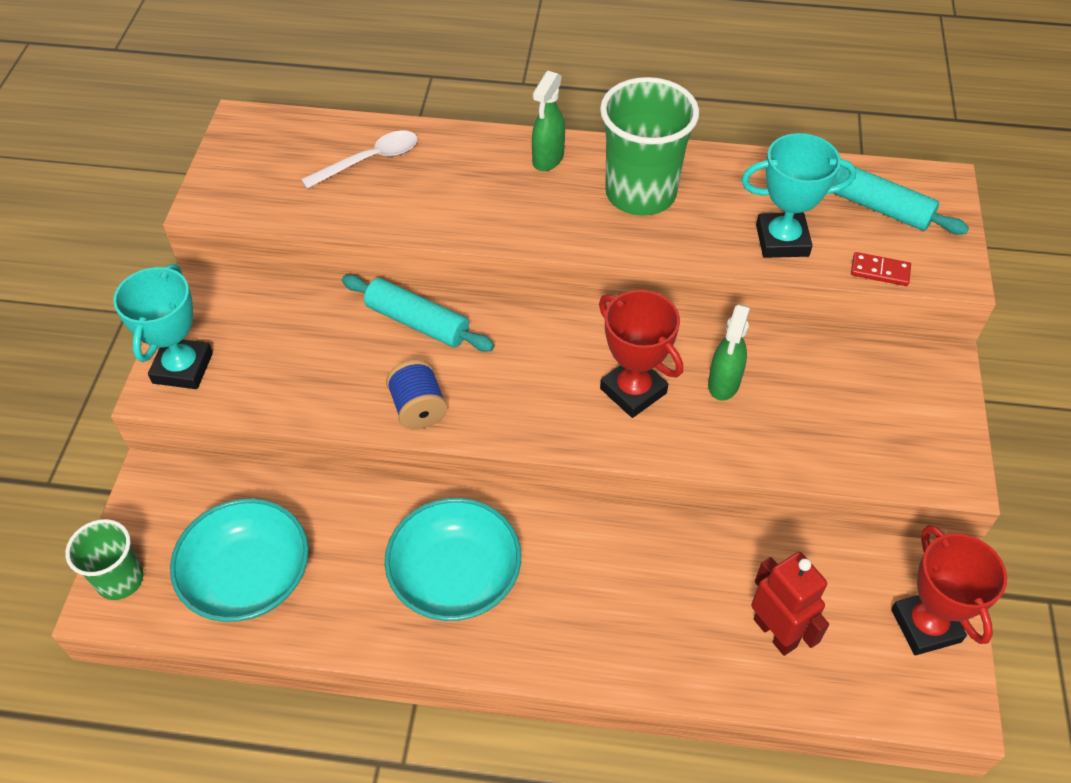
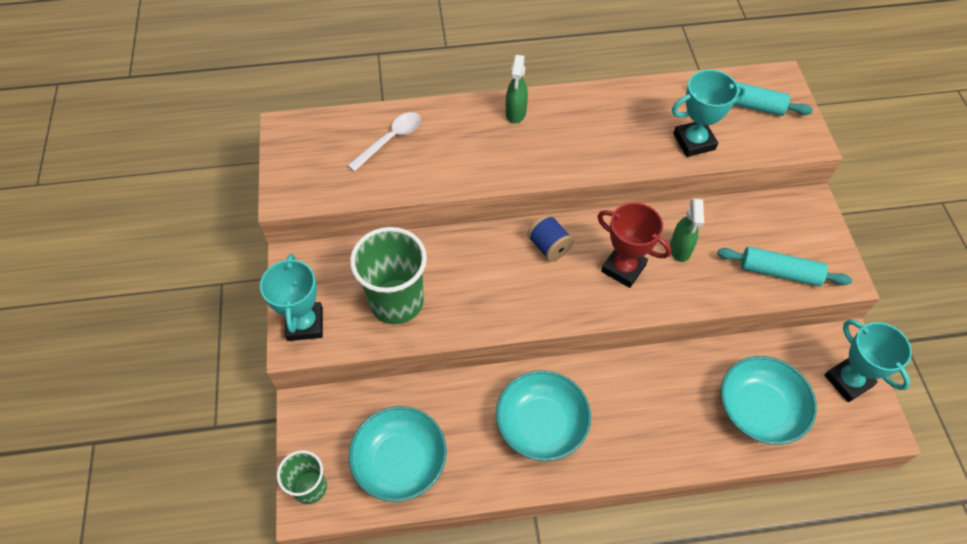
camera: 15 degrees left, 5 degrees up
(417, 322) = (459, 251): turquoise rolling pin -> turquoise rolling pin (779, 272)
(418, 408) = (484, 315): blue spool -> blue spool (549, 246)
(640, 193) = (588, 126): green cup -> green cup (396, 301)
(775, 632) = (759, 409): red robot -> turquoise bowl
(880, 271) = (764, 150): red domino -> none
(925, 625) = (848, 380): red trophy -> turquoise trophy

